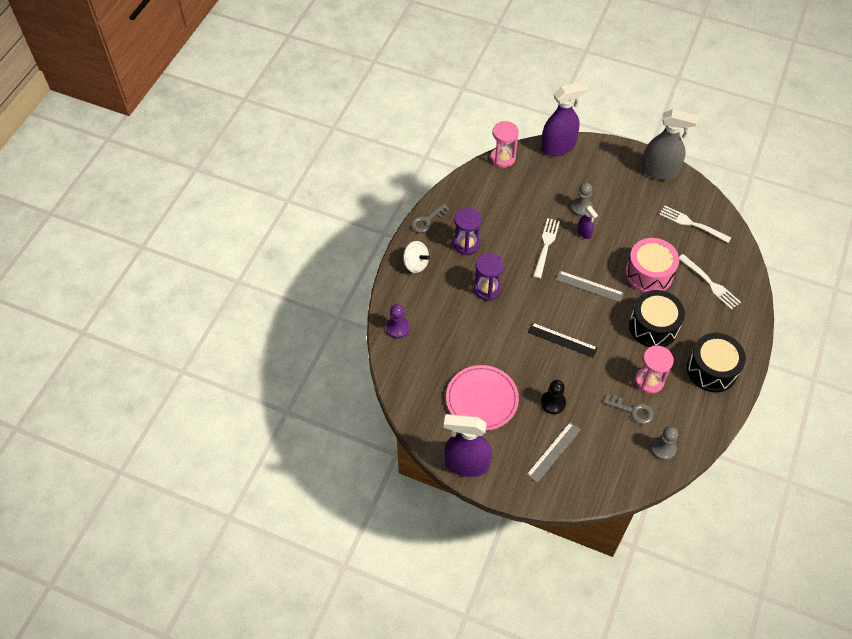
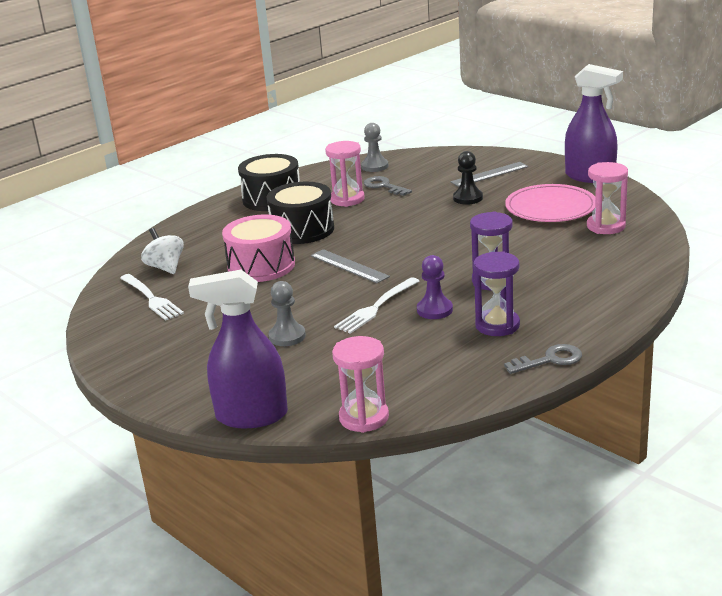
camera: 155 degrees left, 30 degrees down
(397, 328) = (640, 265): purple pawn -> purple pawn (434, 310)
(415, 264) = (590, 317): white spinning top -> white spinning top (165, 267)
(432, 378) = (606, 226): none -> pink hourglass
(562, 340) = (422, 233): black ruler -> none
(584, 233) = (308, 311): purple spray bottle -> none
(659, 171) = (124, 357): grey spray bottle -> none
(710, 283) = (196, 250): white fork -> none

